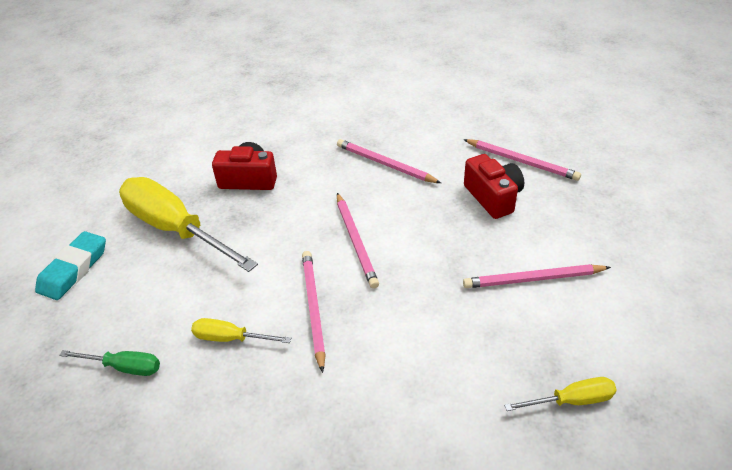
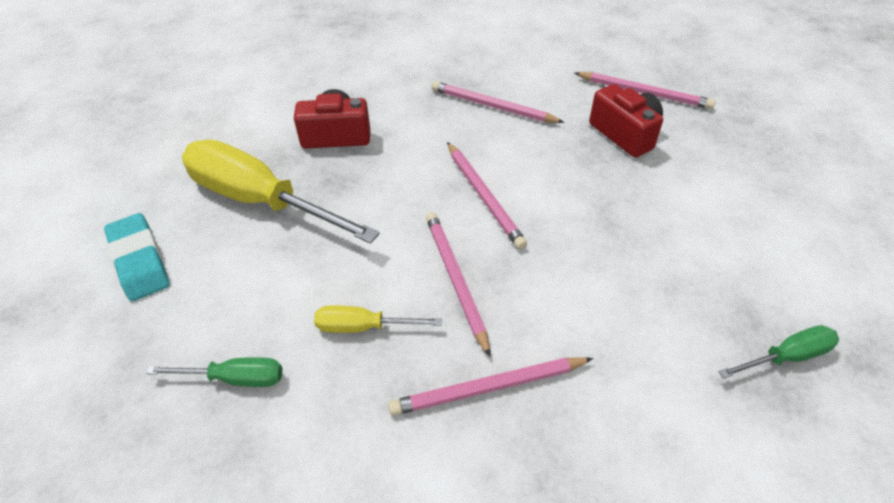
camera: 10 degrees left, 5 degrees up
(73, 269) = (139, 261): turquoise eraser -> turquoise eraser turned 45 degrees counterclockwise
(533, 279) = (698, 221): pink pencil -> pink pencil (488, 388)
(571, 400) = (786, 356): yellow screwdriver -> green screwdriver

